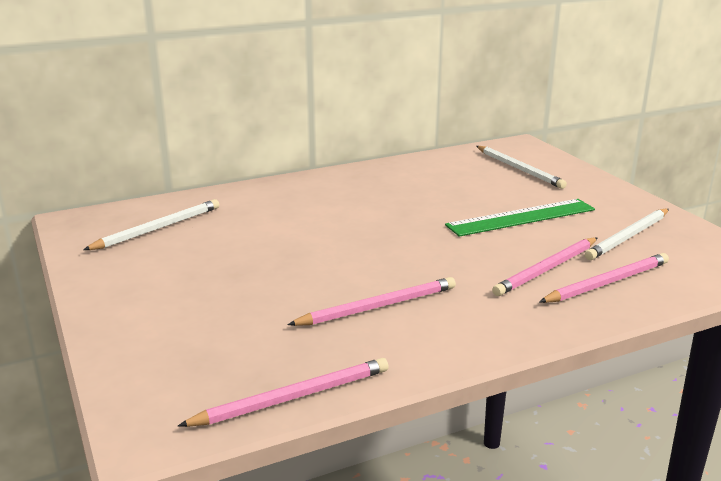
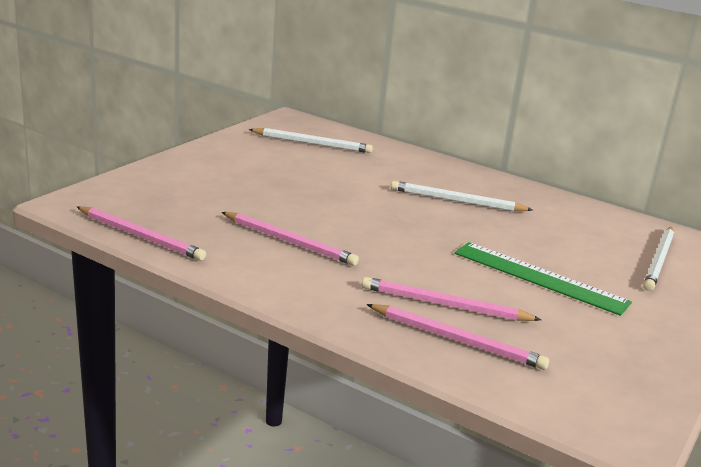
camera: 55 degrees right, 0 degrees up
(628, 237) = (581, 342): white pencil -> white pencil (457, 201)

